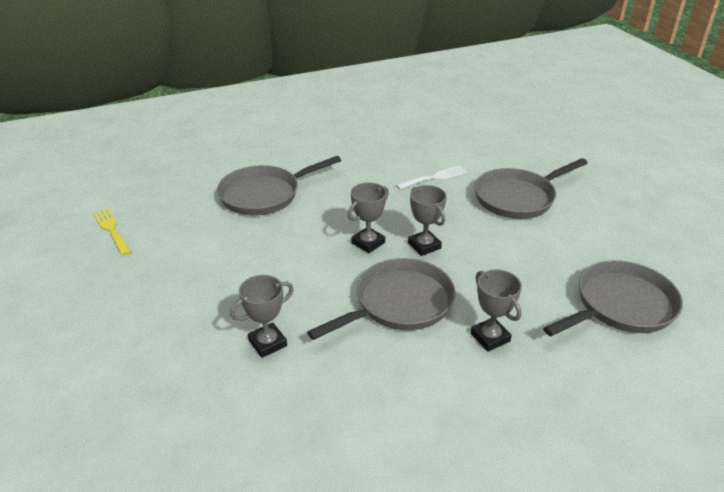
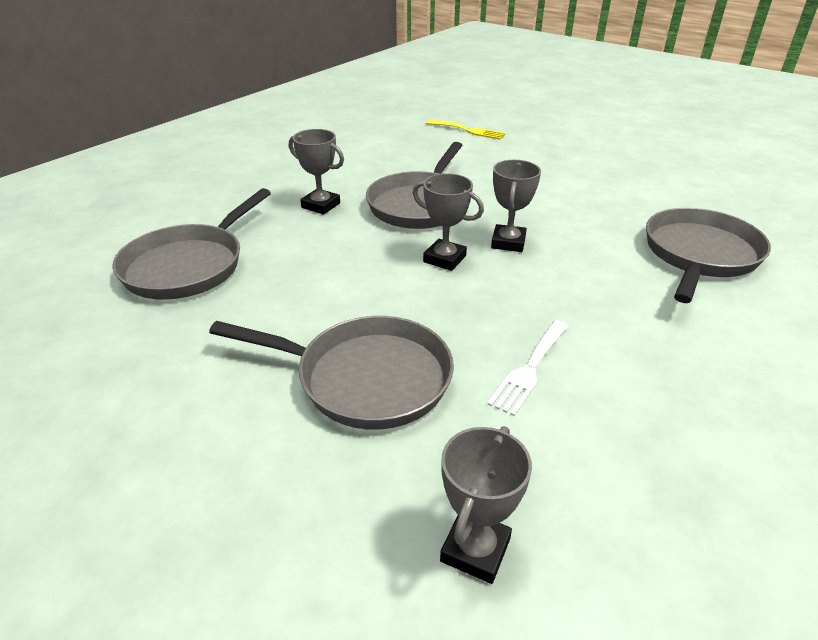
camera: 150 degrees right, 0 degrees up
(111, 230) = (751, 179): yellow fork -> yellow fork (468, 130)
(267, 343) = (492, 158): grey trophy -> grey trophy (475, 550)
(518, 198) = (365, 378): grey pan -> grey pan turned 75 degrees clockwise

